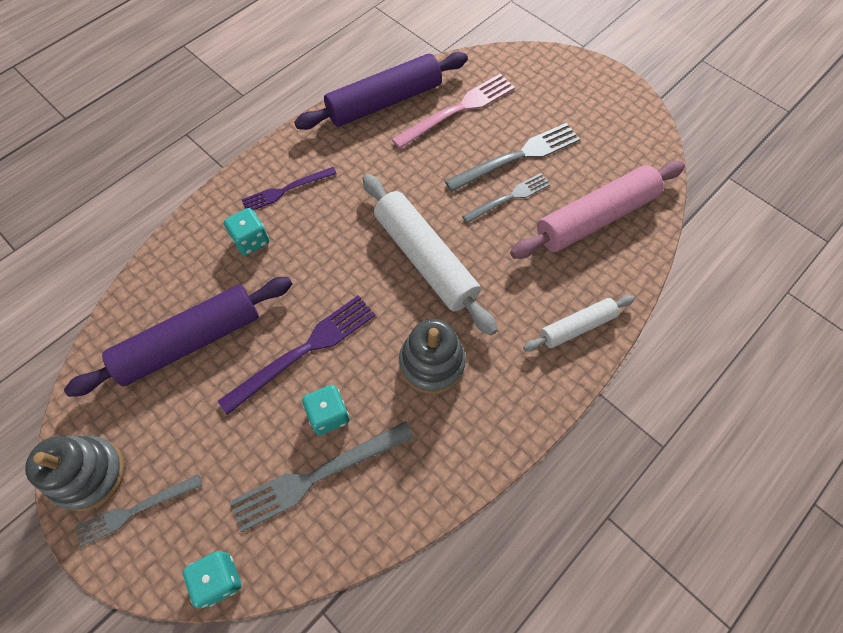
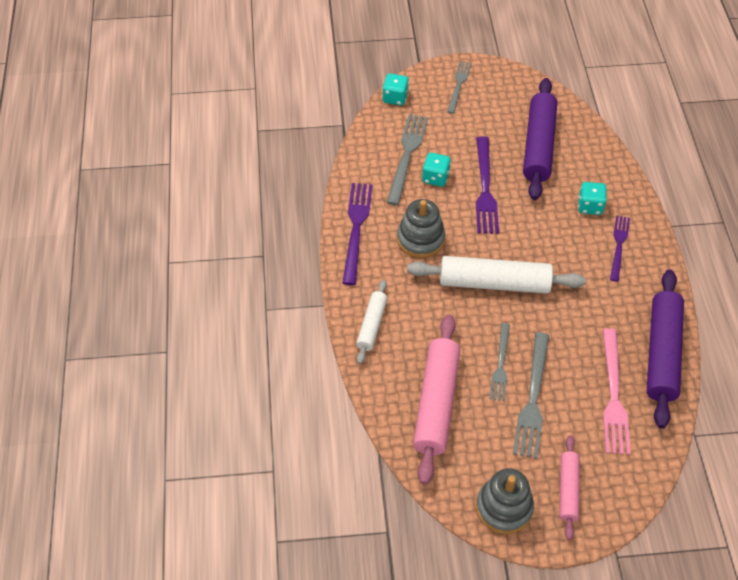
camera: 130 degrees right, 10 degrees down
(89, 474) = (494, 77): grey stacking toy -> grey stacking toy (504, 507)
(478, 441) = (356, 229): none -> purple fork
(569, 93) = (568, 490): none -> pink rolling pin

